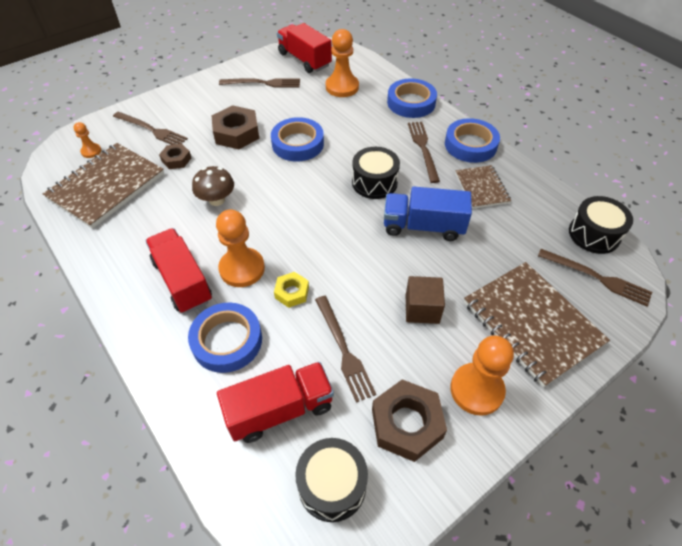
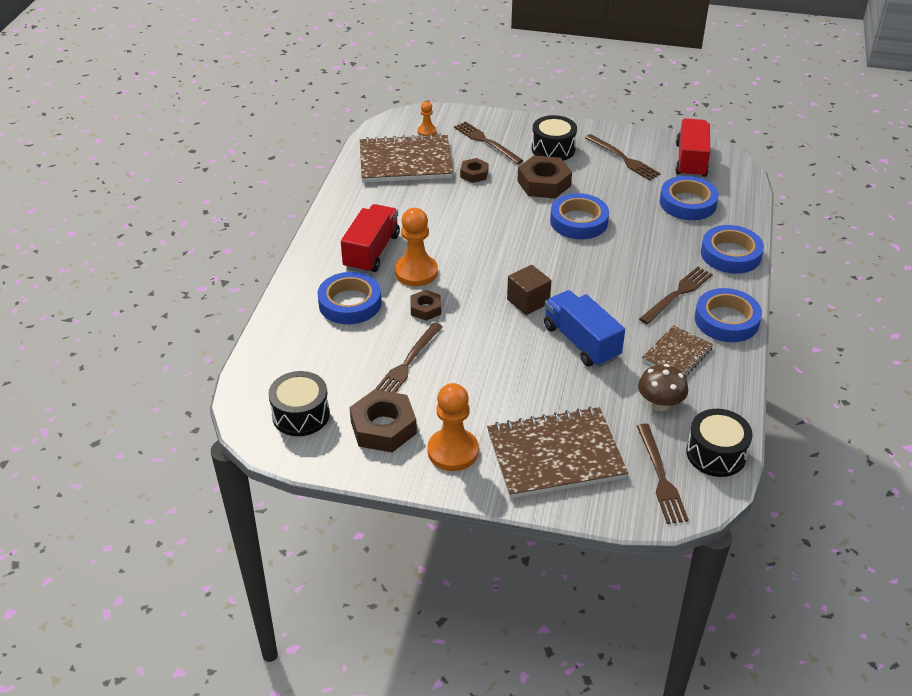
camera: 50 degrees right, 10 degrees down
(151, 130) = (486, 142): brown fork -> brown fork turned 150 degrees clockwise
(217, 200) = (462, 219): brown mushroom -> brown mushroom (660, 404)
(280, 410) = (327, 360): red truck -> none
(292, 292) = (425, 309): yellow nut -> brown nut
(342, 87) = (687, 203): orange pawn -> blue tape
(374, 182) = (594, 288): black drum -> black drum (553, 149)
(422, 309) = (493, 385): brown cube -> brown cube (528, 301)
(531, 323) = (555, 455): brown notebook -> brown notebook turned 60 degrees clockwise

